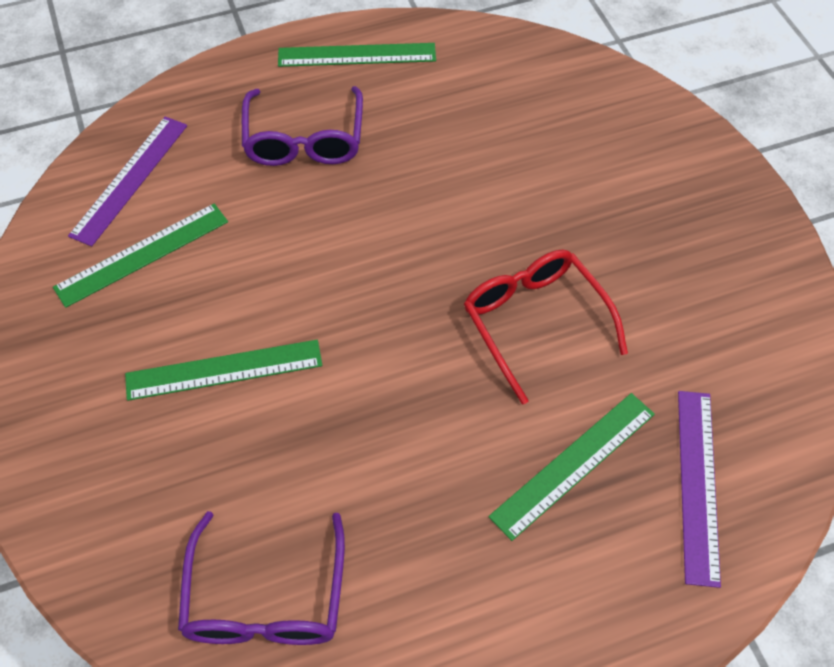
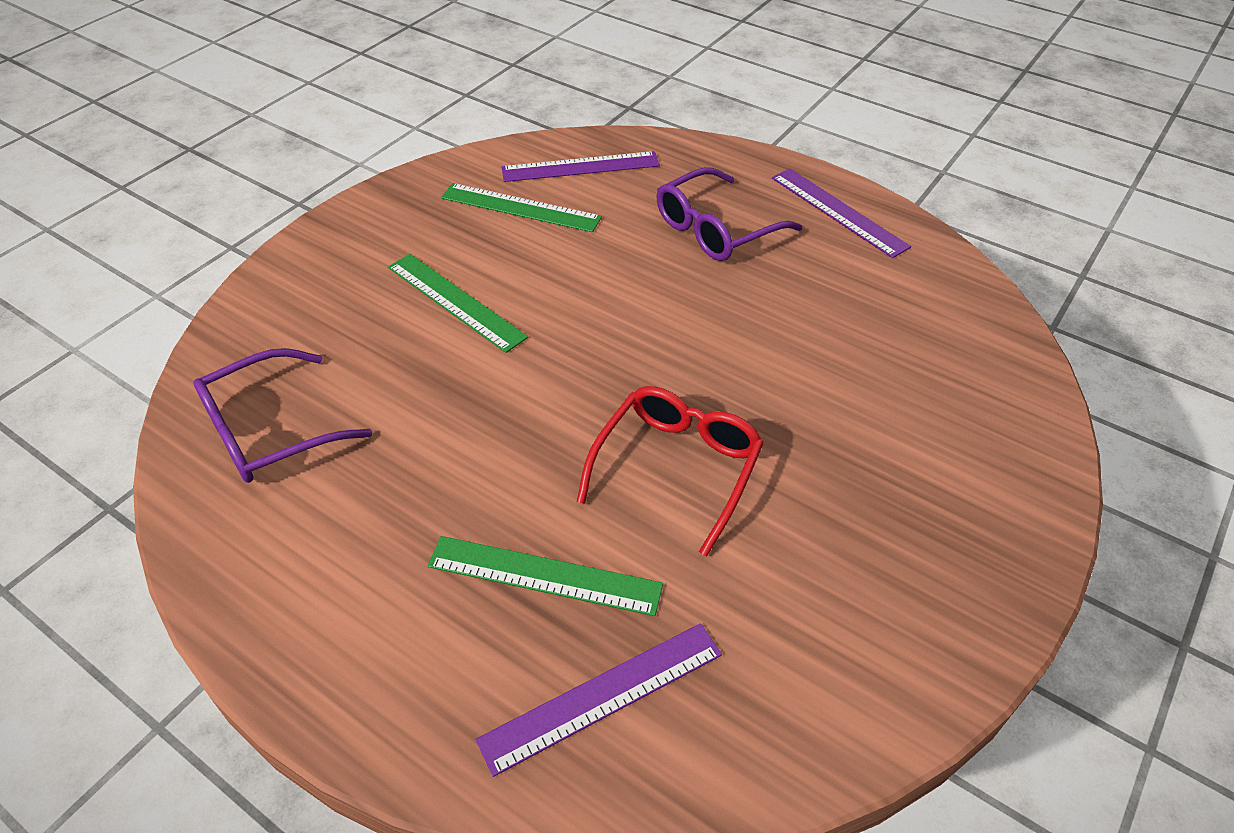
camera: 55 degrees right, 10 degrees down
(357, 55) = (838, 211): green ruler -> purple ruler

